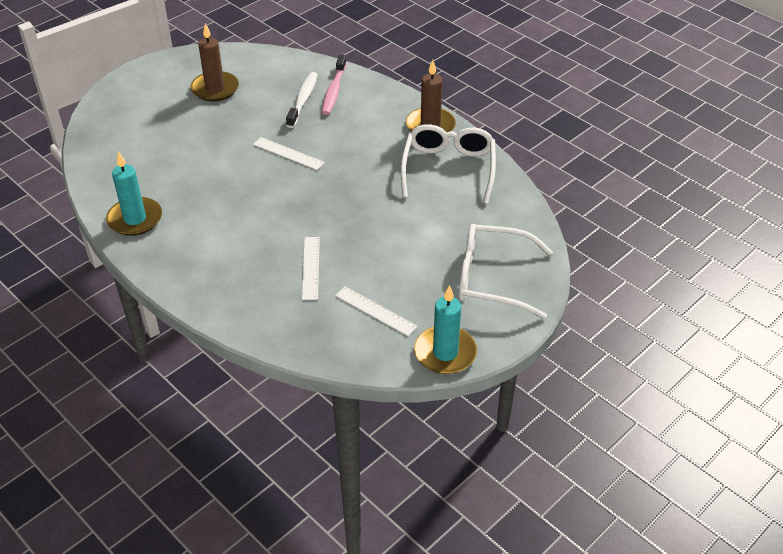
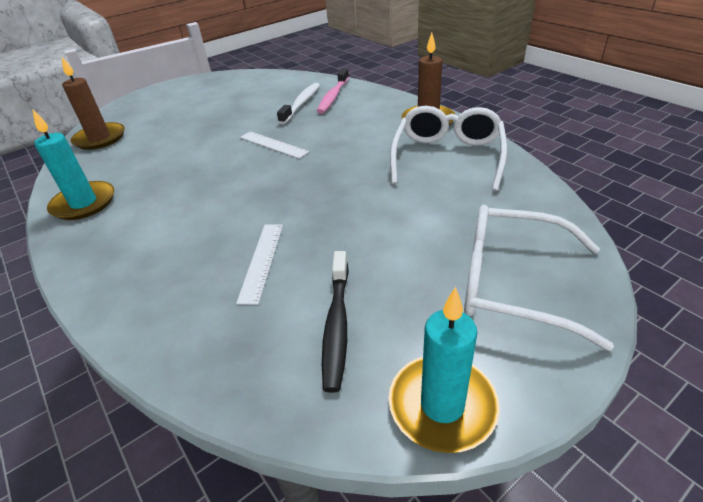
camera: 10 degrees right, 5 degrees down
(215, 89) = (222, 98): brown candle -> brown candle (100, 138)
(375, 311) = (337, 325): white ruler -> black toothbrush

